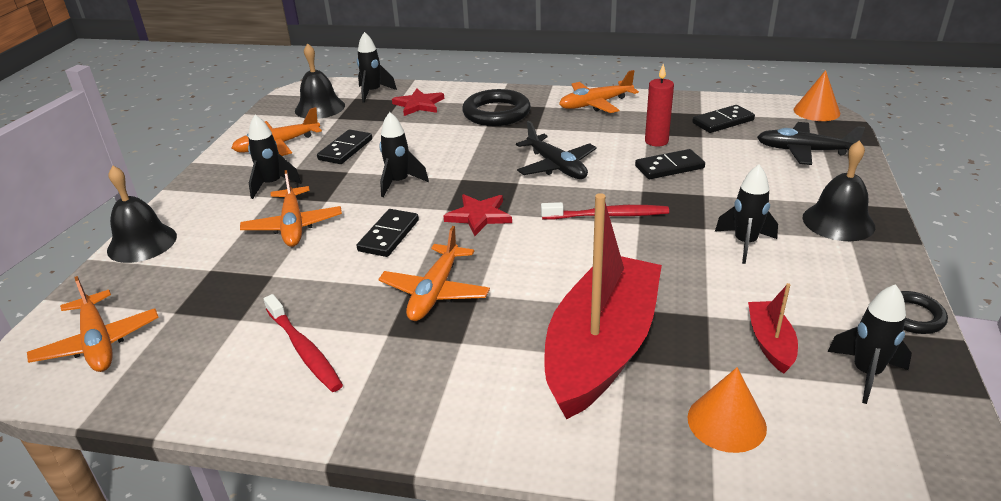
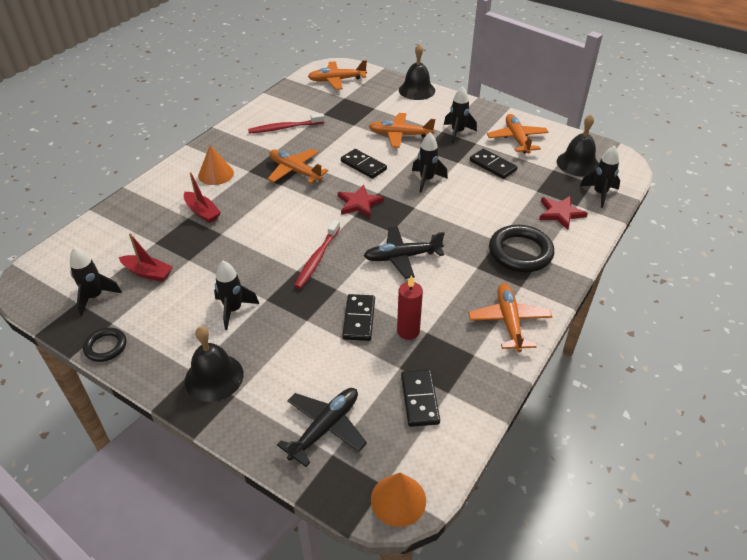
camera: 110 degrees right, 10 degrees up
(601, 349) = (202, 212): red boat -> red boat, size x0.43
(726, 422) = (122, 232): orange cone -> orange cone (216, 174)

